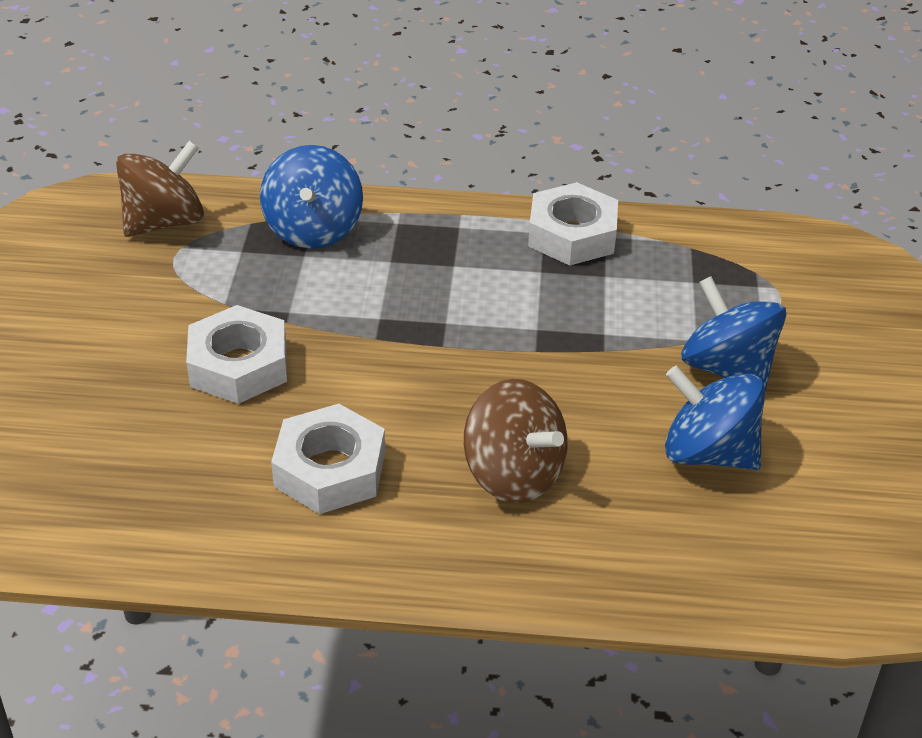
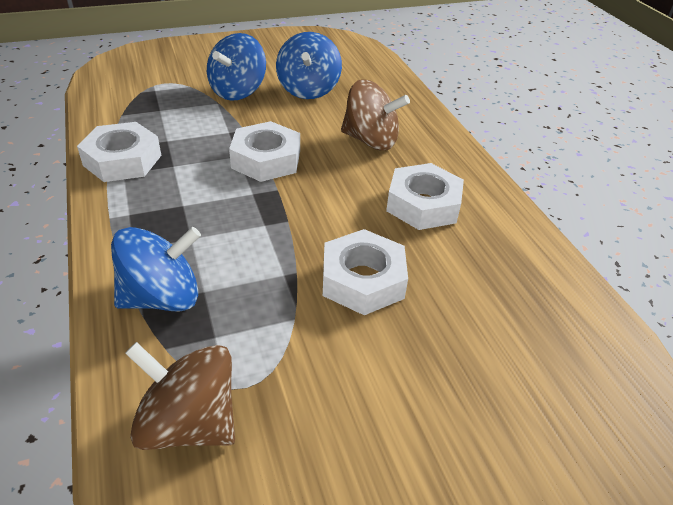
camera: 115 degrees left, 0 degrees up
(513, 474) = (370, 141): brown spinning top -> brown spinning top turned 90 degrees clockwise
(514, 351) = (266, 160): none -> white nut

